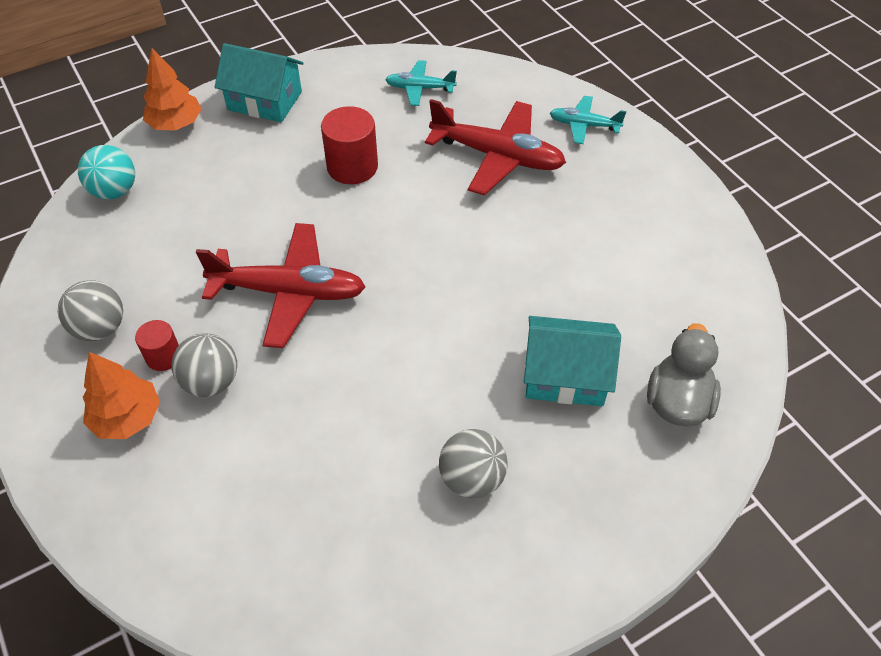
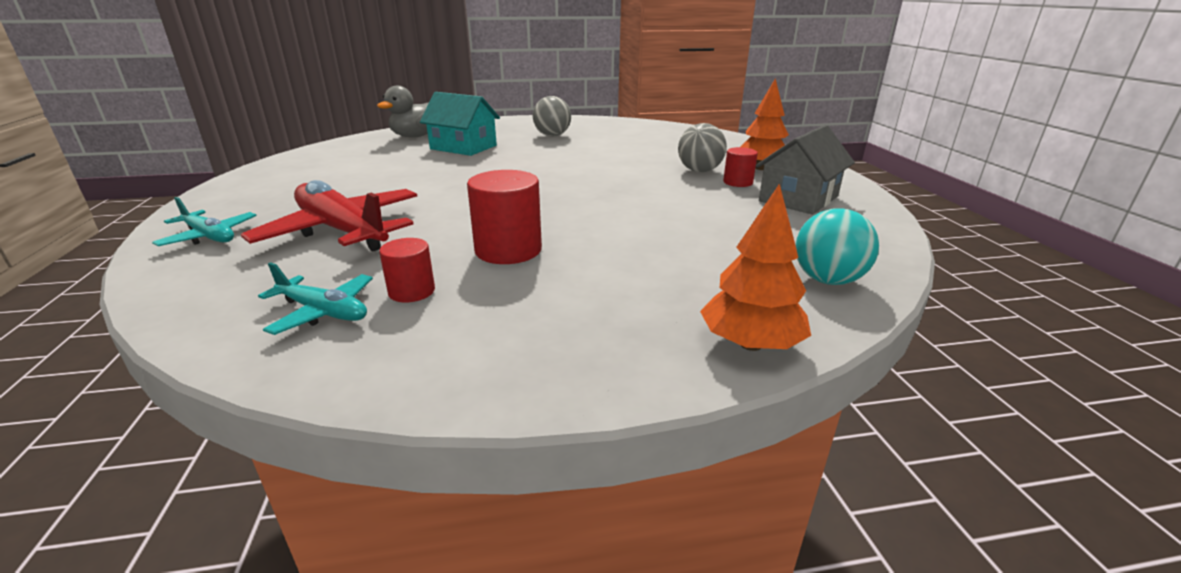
camera: 160 degrees left, 25 degrees down
(100, 328) = (798, 199): grey ball -> grey house
(265, 101) = (582, 348): turquoise house -> none
(289, 292) = (626, 192): red plane -> none
(385, 113) = (411, 291): none -> red cylinder

